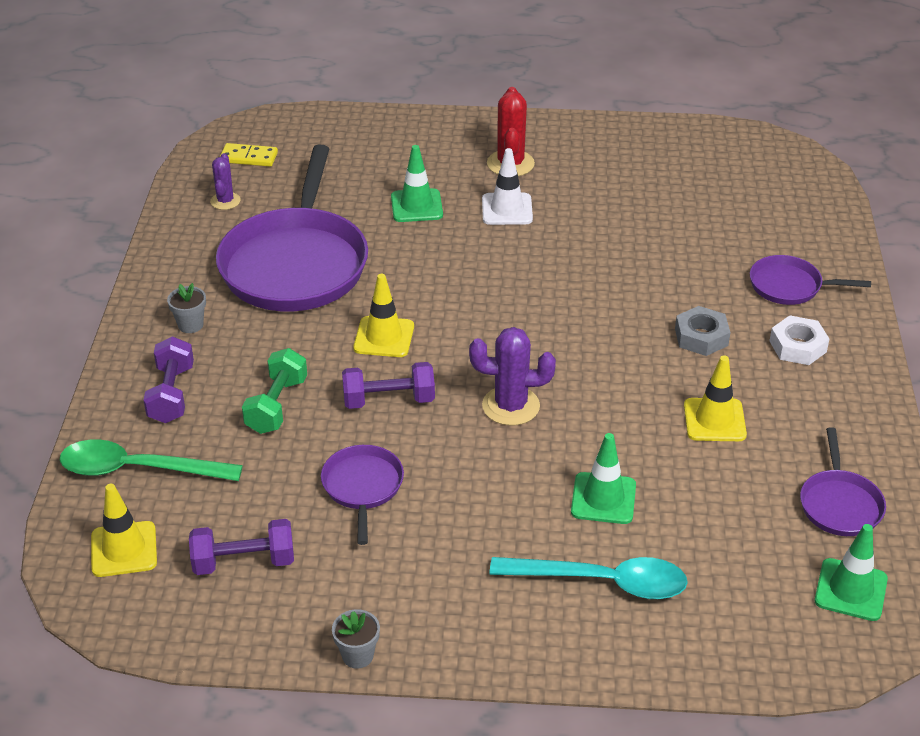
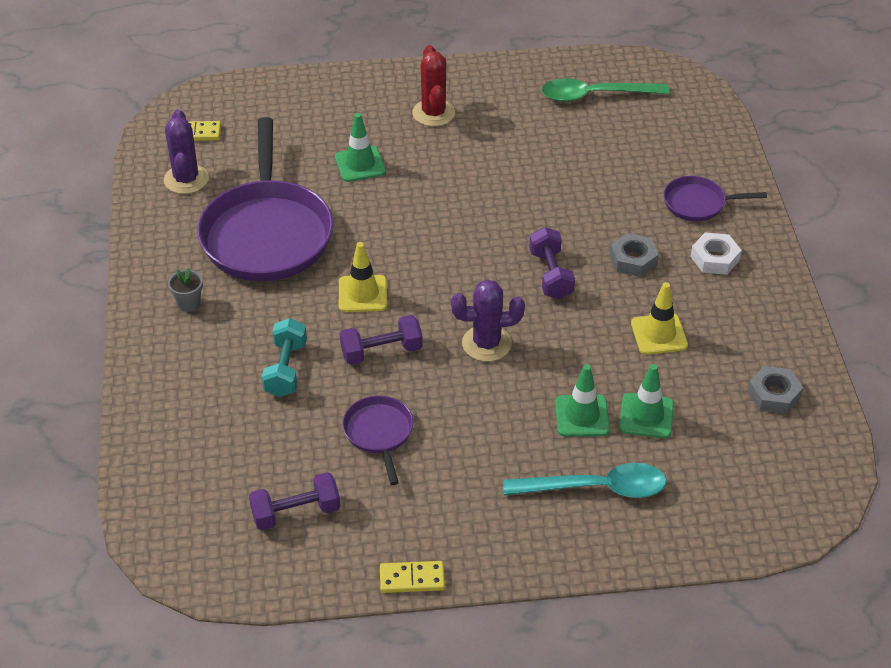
camera: 10 degrees left, 5 degrees up
(124, 549) = (190, 516): yellow traffic cone -> none
(138, 469) = (181, 443): green spoon -> green spoon (595, 95)
(171, 394) = (190, 371): purple dumbbell -> purple dumbbell (550, 275)
(225, 201) = (186, 179): purple cactus -> purple cactus, size x1.64
(277, 405) = (286, 369): green dumbbell -> turquoise dumbbell
(357, 655) = (412, 579): grey flower pot -> yellow domino
(507, 209) = (441, 158): white traffic cone -> none
(839, 504) = (773, 395): purple pan -> grey nut
(850, 590) = (795, 467): green traffic cone -> green traffic cone (646, 416)

